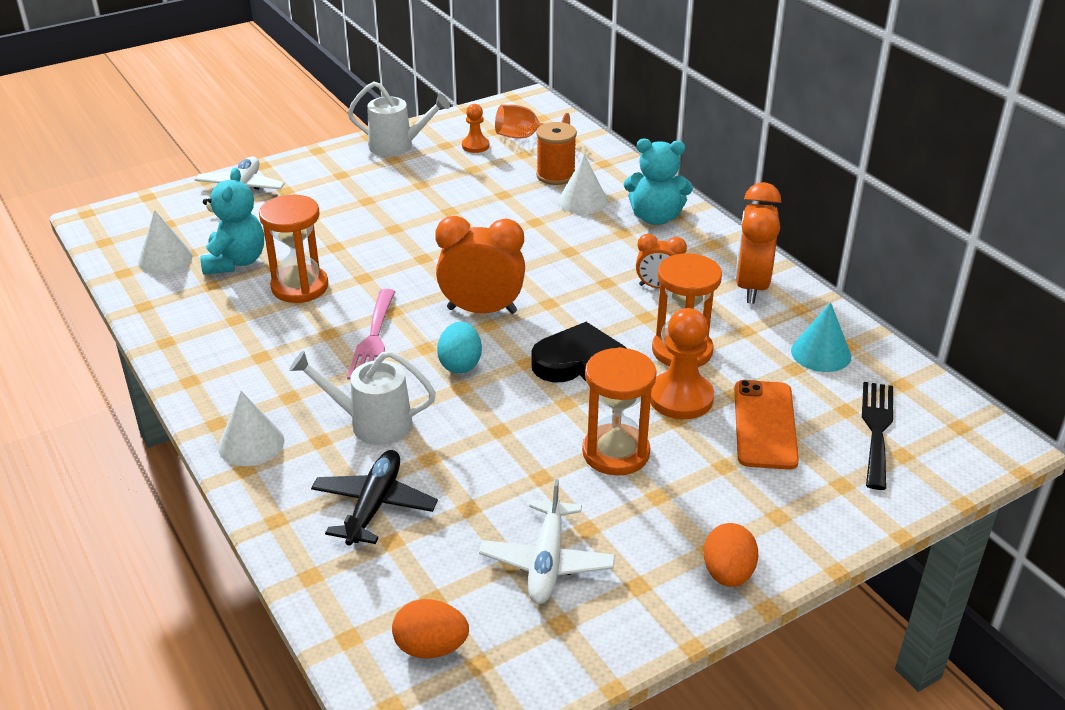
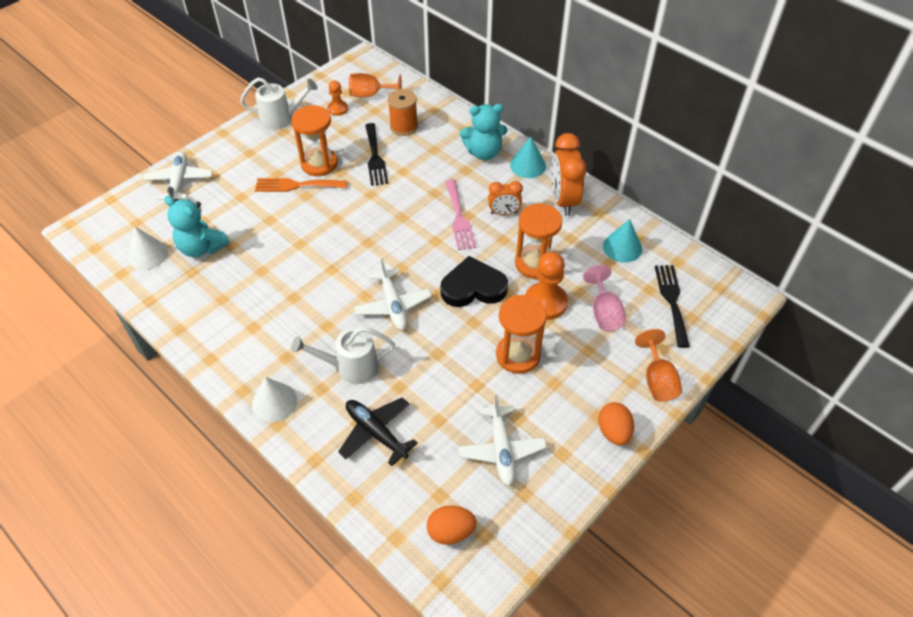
camera: 15 degrees left, 15 degrees up
(235, 262) = (202, 247): turquoise teddy bear -> turquoise teddy bear turned 135 degrees clockwise
(300, 287) = (257, 261): orange hourglass -> orange hourglass (319, 164)
(373, 339) = (326, 296): pink fork -> pink fork (459, 218)
(374, 505) = (376, 433): black plane -> black plane turned 45 degrees counterclockwise
(386, 216) = (296, 185): none -> orange fork
(460, 364) = (393, 305): turquoise egg -> white plane
(482, 310) = (392, 256): orange clock -> none
(503, 202) = (375, 157): none -> black fork
(583, 201) = (430, 146): white cone -> none
(713, 240) = (528, 165): none -> turquoise cone
(765, 425) = (604, 312): orange phone -> pink goblet
(820, 522) = (657, 380): none -> orange goblet

